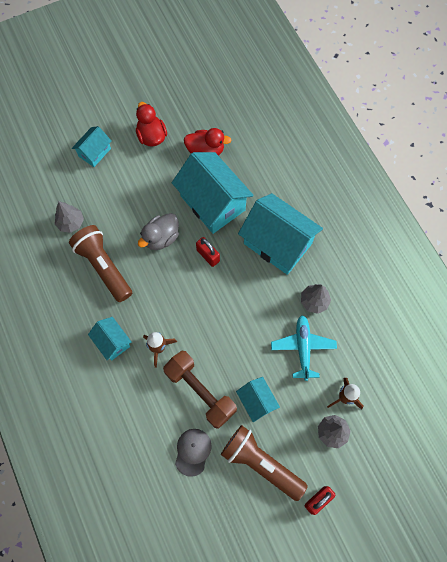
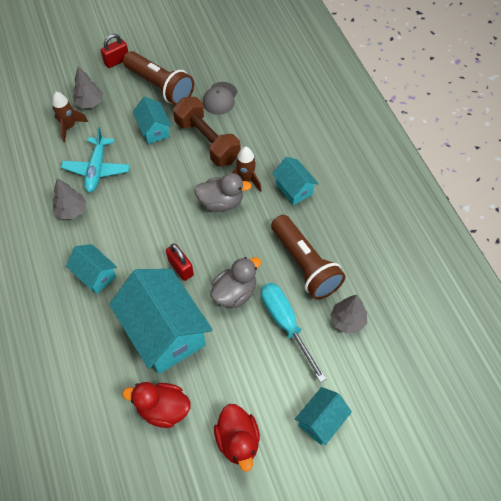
camera: 175 degrees left, 10 degrees down
(119, 216) = (285, 324): none -> turquoise screwdriver
(180, 321) = (221, 202): none -> grey duck
(277, 243) = (95, 275): turquoise house -> turquoise house, size x0.51

